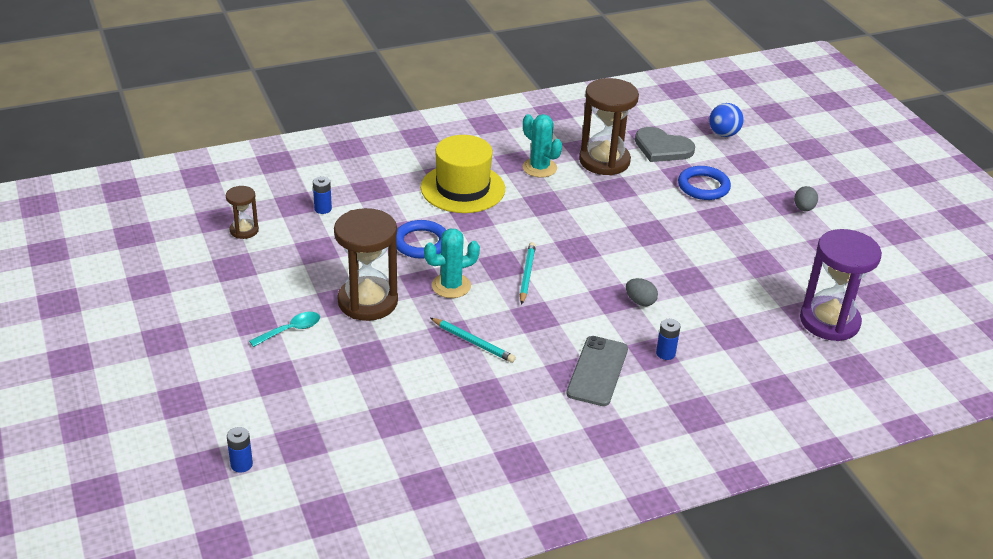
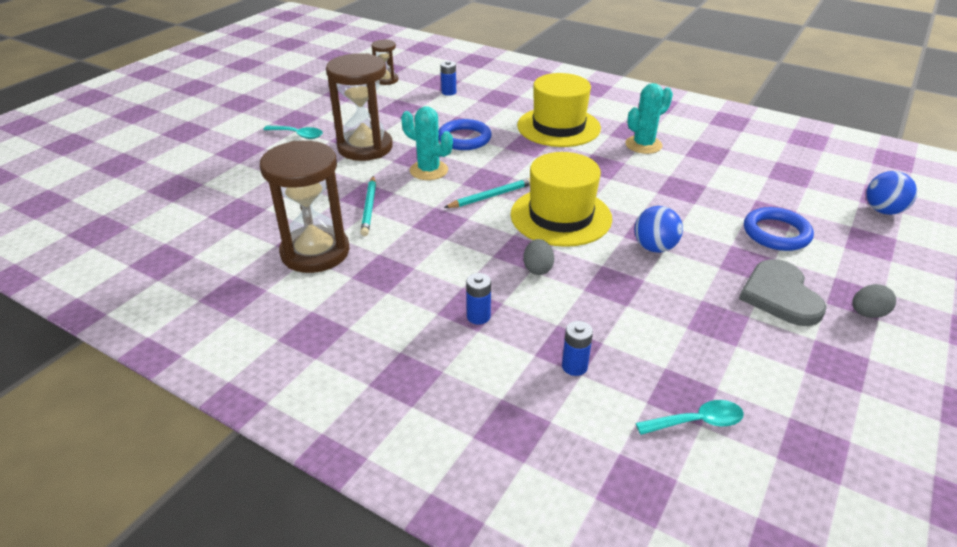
camera: 55 degrees right, 0 degrees up
(241, 464) = (132, 176): blue battery -> blue battery (574, 366)
(539, 168) = (643, 145): turquoise cactus -> turquoise cactus turned 45 degrees clockwise
(590, 258) = (561, 216): none -> yellow hat
(597, 371) = (403, 286): grey phone -> none
(604, 161) = (710, 168): brown hourglass -> brown hourglass (315, 252)
(662, 148) = (789, 187): grey heart -> grey heart (780, 295)
(668, 241) = (654, 247): none -> blue ball
(829, 321) = (697, 422): purple hourglass -> turquoise spoon

